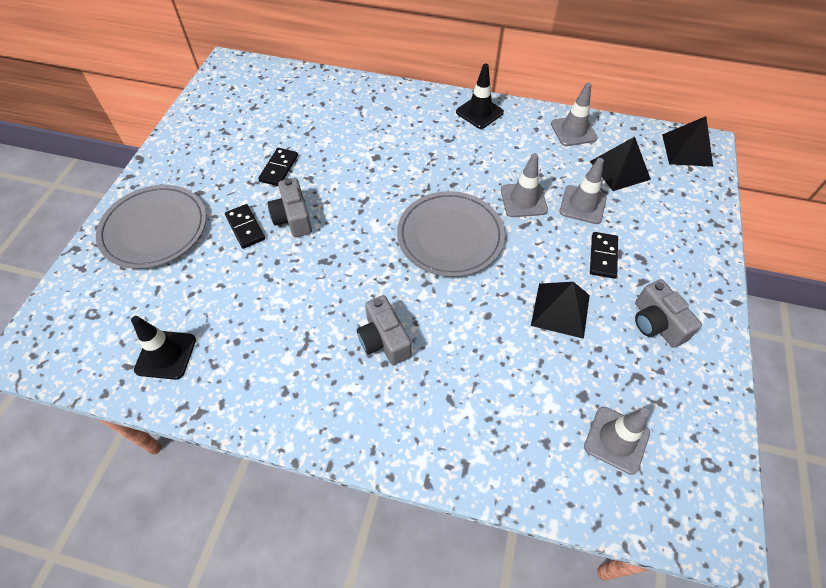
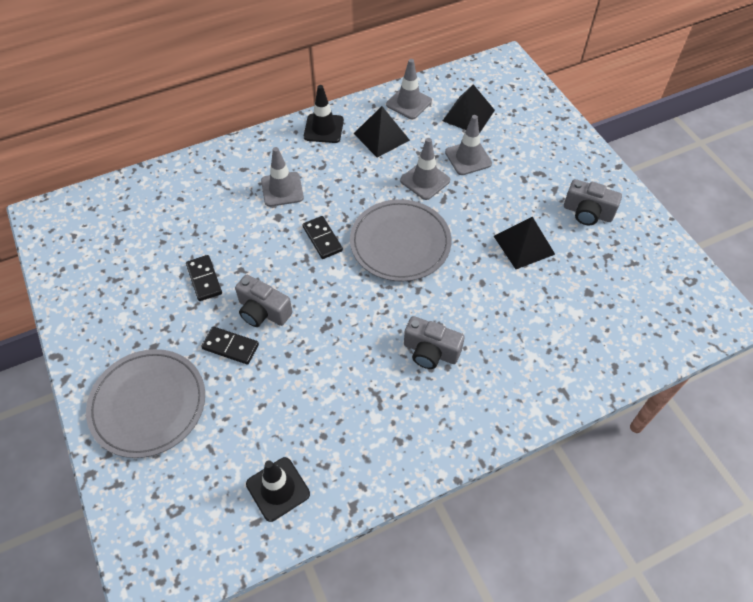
camera: 40 degrees left, 0 degrees up
(603, 256) = (515, 188): black domino -> black domino (322, 239)
(616, 440) = (631, 305): grey traffic cone -> grey traffic cone (282, 189)
(687, 150) = (498, 72): black pyramid -> black pyramid (381, 136)

